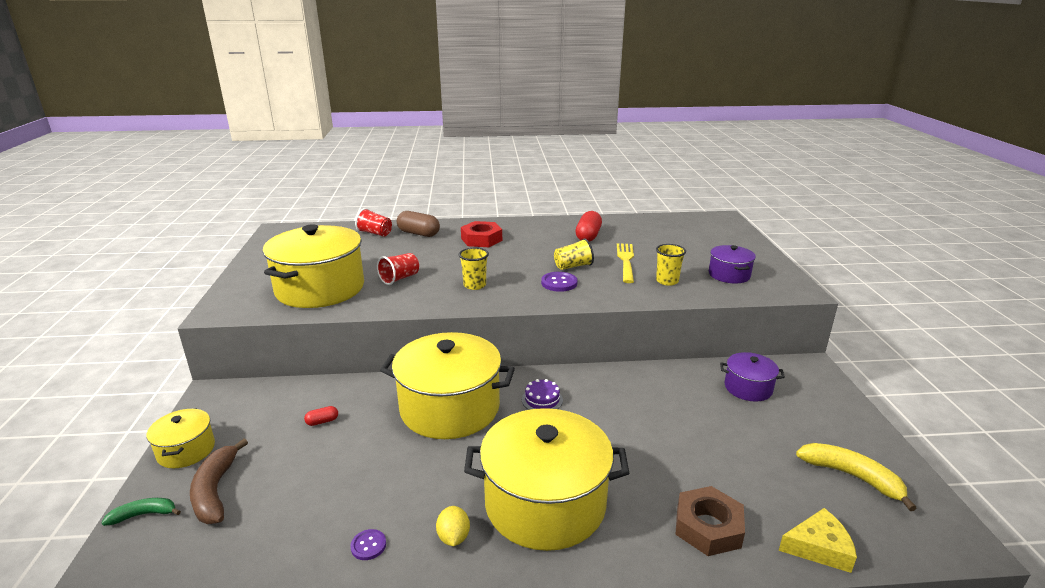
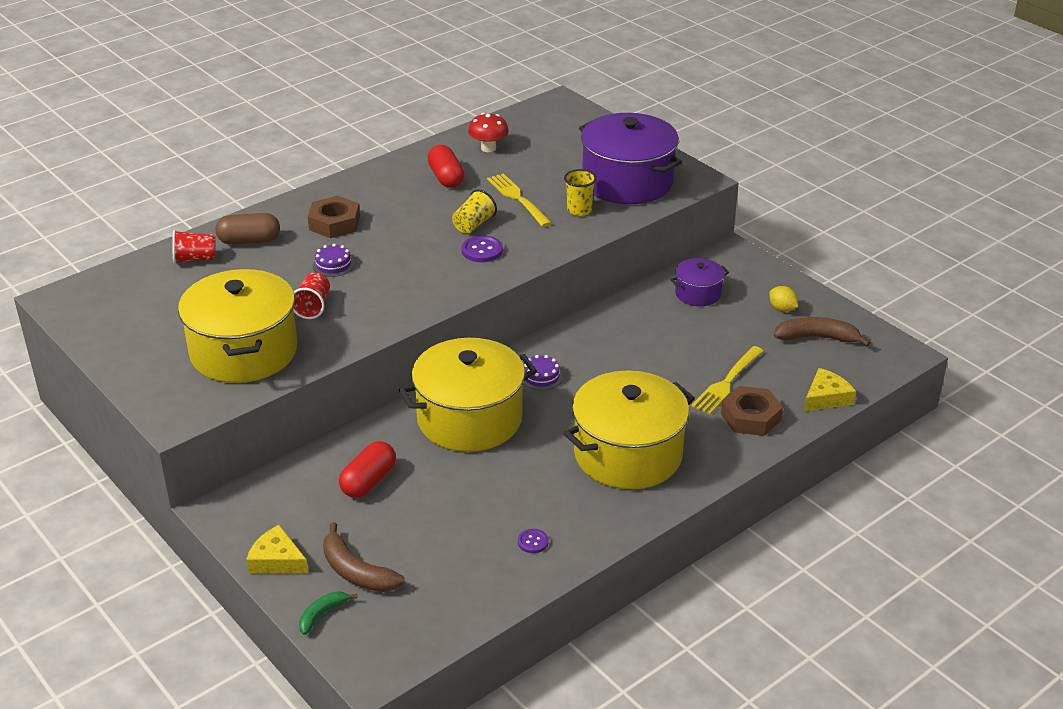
camera: 35 degrees left, 10 degrees up
(186, 450) = (277, 560): yellow pot -> yellow cheese
(322, 421) = (368, 481): red capsule -> red capsule, size x2.06
(447, 260) = (333, 265): none -> purple cake
(453, 537) = (587, 507): yellow lemon -> yellow lemon (782, 309)
(474, 285) = (402, 285): yellow cup -> none
(481, 239) = (334, 223): red nut -> brown nut
(639, 229) = (488, 148): none -> red mushroom
(711, 478) = (727, 382): none -> yellow fork
(729, 275) = (627, 182): purple pot -> purple pot, size x2.04
(852, 476) = (817, 338): yellow banana -> brown banana

